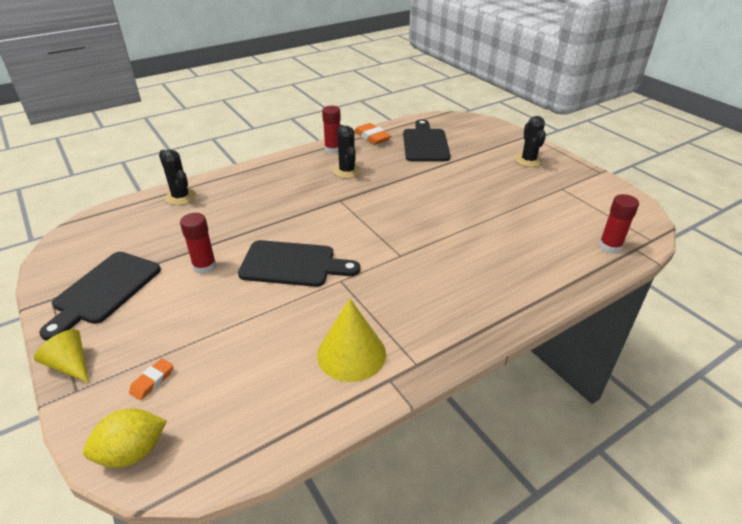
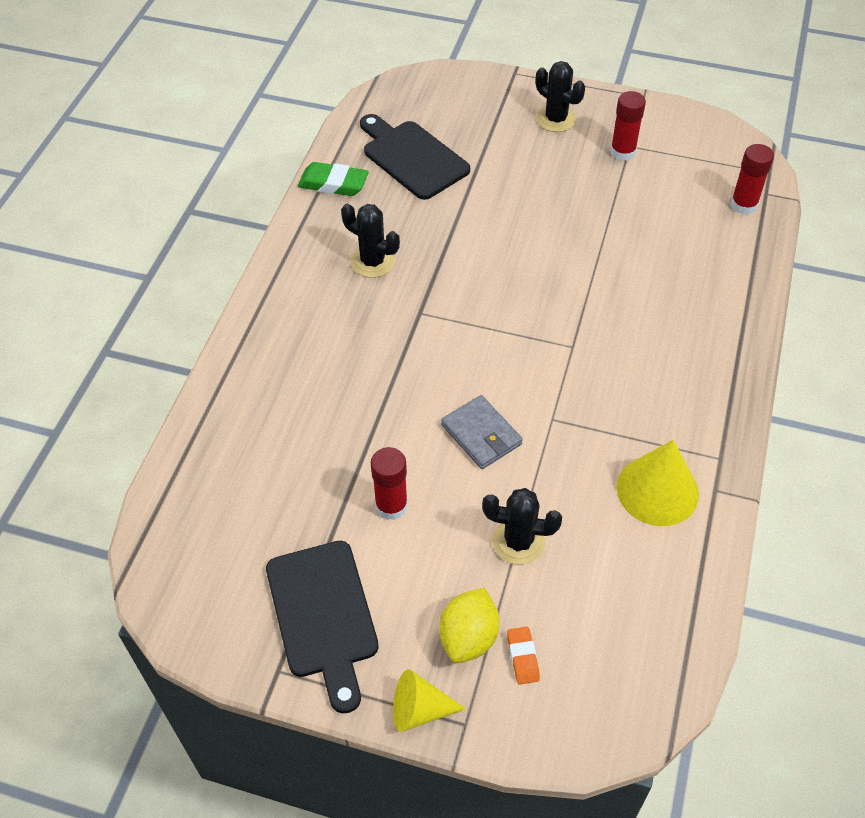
camera: 40 degrees left, 15 degrees up
(132, 452) = (598, 723): yellow lemon -> yellow lemon (469, 637)
(181, 197) = (217, 437): black cactus -> black cactus (518, 542)
(293, 264) = (481, 434): black cutting board -> grey wallet
(333, 149) = (310, 235): red glue stick -> red glue stick (623, 152)
(372, 137) = (333, 184): orange eraser -> green eraser

